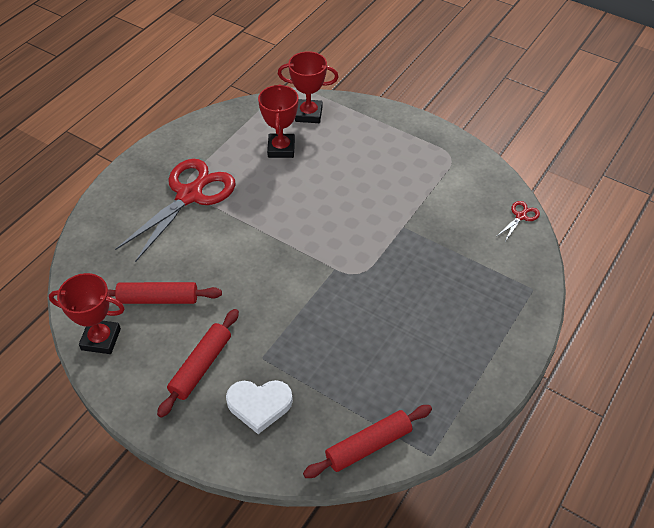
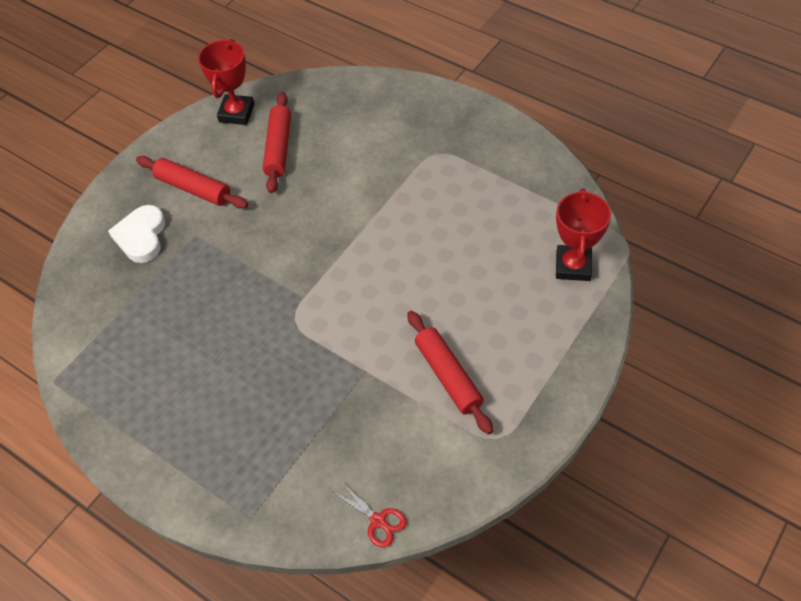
camera: 95 degrees right, 5 degrees up
(189, 195) = (421, 158): red scissors -> none
(281, 149) = (503, 239): red trophy -> none
(368, 445) = (77, 326): red rolling pin -> red rolling pin (448, 376)

